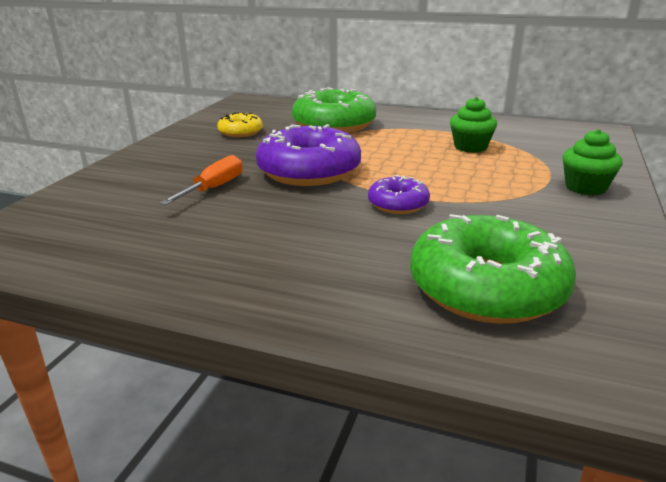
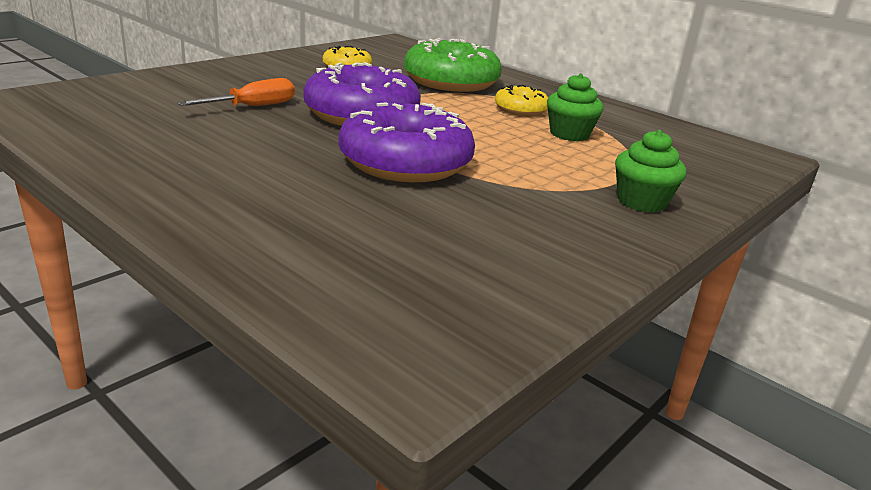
camera: 20 degrees right, 0 degrees up
(398, 204) = (405, 162): purple donut -> purple donut, size x1.94
(412, 136) = (520, 110): none -> yellow donut
(486, 288) = (380, 250): green donut -> none

